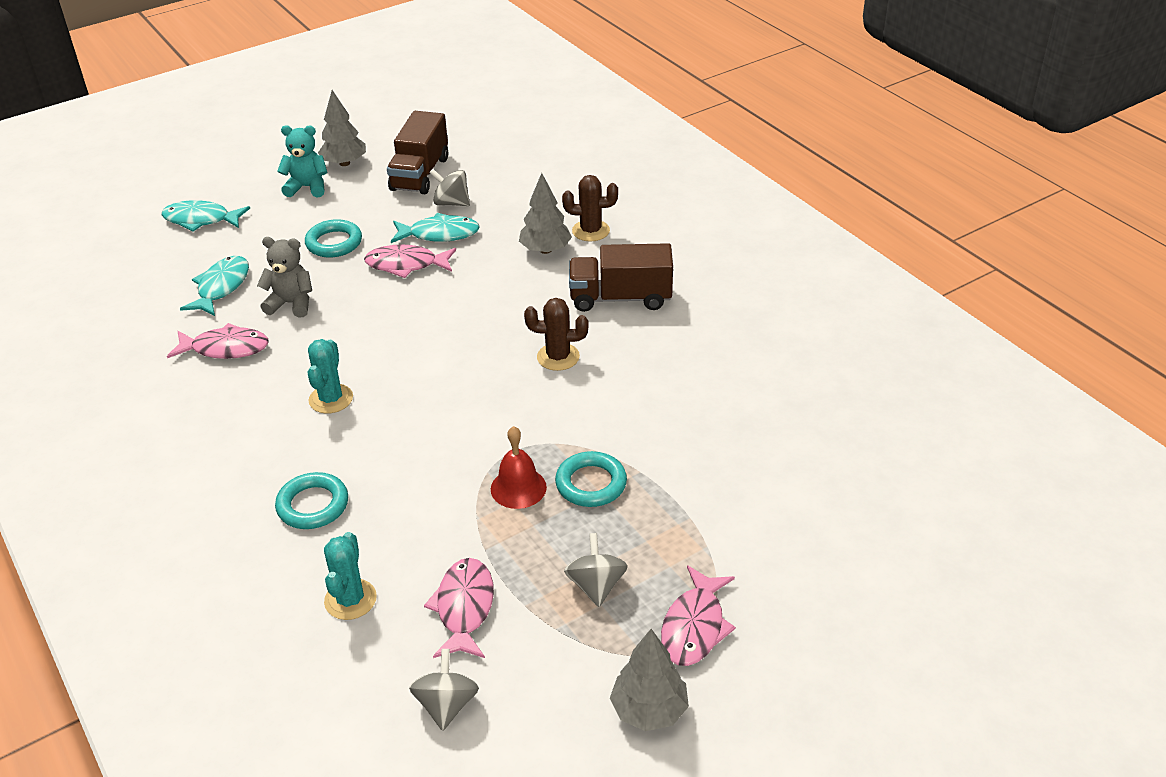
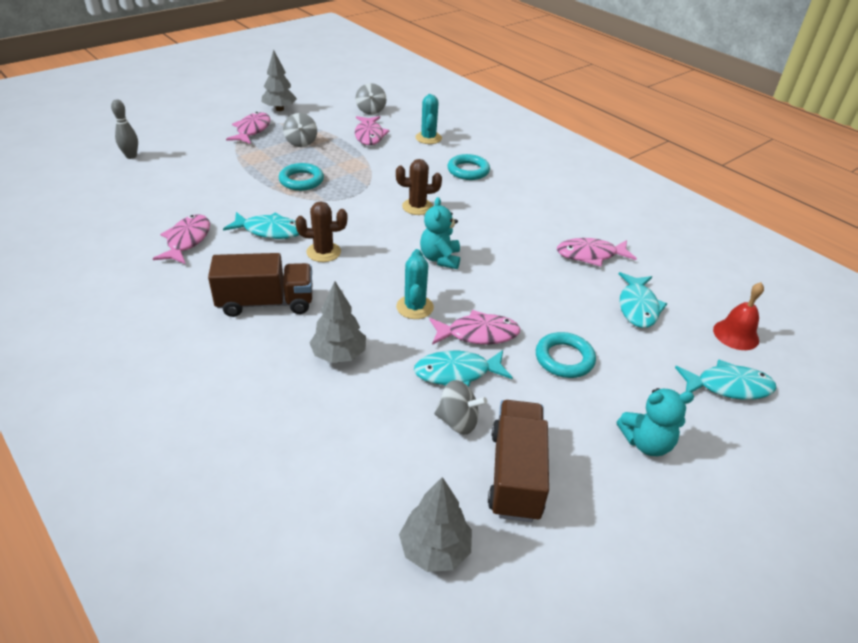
camera: 170 degrees right, 0 degrees up
(291, 304) = (564, 292): grey teddy bear -> none
(331, 399) = (488, 223): turquoise cactus -> turquoise cactus (414, 307)
(344, 163) = (627, 493): grey tree -> grey tree (434, 549)
(416, 346) = (440, 259): none -> turquoise teddy bear
(518, 488) = (347, 178): red bell -> red bell (736, 334)
(591, 231) = (289, 382): brown cactus -> brown cactus (417, 207)
(629, 389) = (269, 231): none -> turquoise fish
(731, 376) = (187, 240): none -> pink fish
(888, 546) = (131, 156): none -> grey bowling pin

